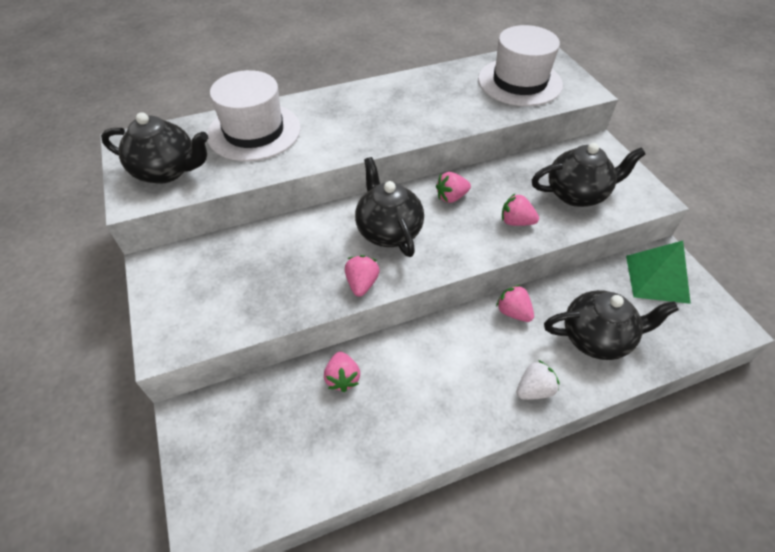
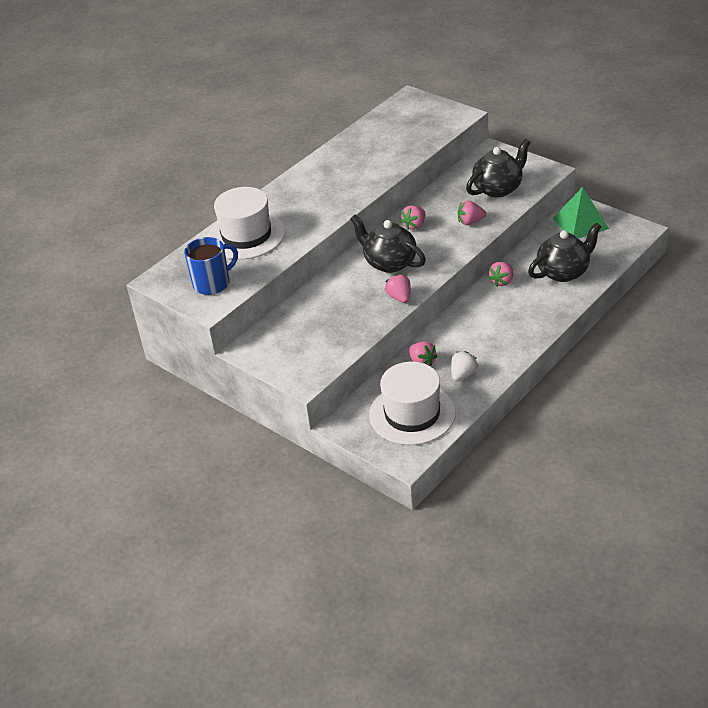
camera: 25 degrees left, 10 degrees down
(167, 171) = (212, 283): black teapot -> blue mug
(513, 312) = (502, 281): pink strawberry -> pink strawberry turned 75 degrees counterclockwise
(519, 82) = (410, 126): white hat -> white hat (412, 414)
(534, 389) = (544, 314): white strawberry -> white strawberry (463, 375)

